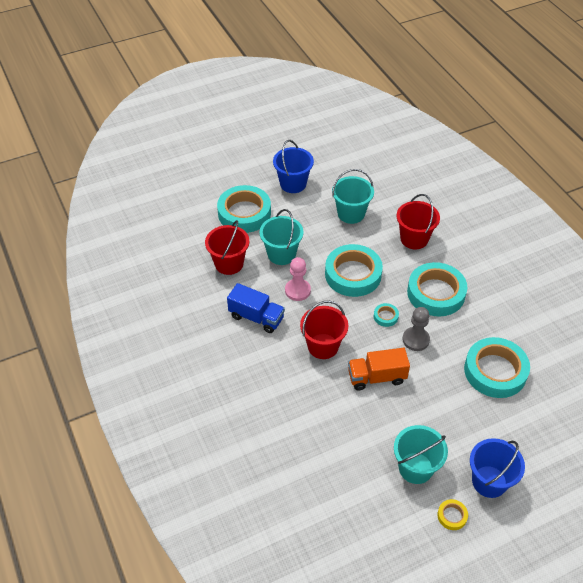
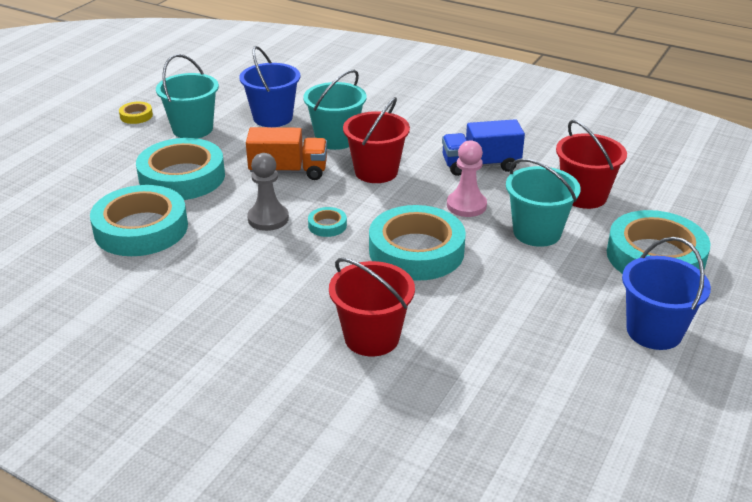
camera: 145 degrees right, 15 degrees down
(351, 213) = (509, 329): turquoise bucket -> turquoise bucket (336, 139)
(376, 377) = (288, 171): orange truck -> orange truck turned 45 degrees clockwise
(436, 293) = (278, 278): turquoise tape -> turquoise tape (182, 177)
(489, 481) = (107, 146): blue bucket -> blue bucket (273, 118)

